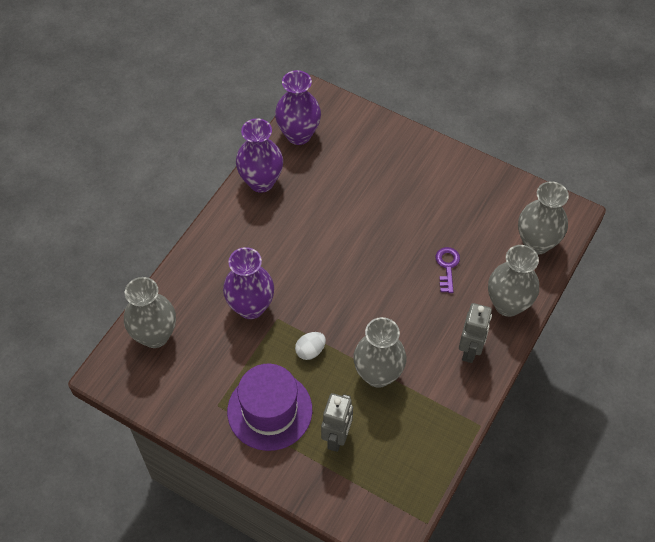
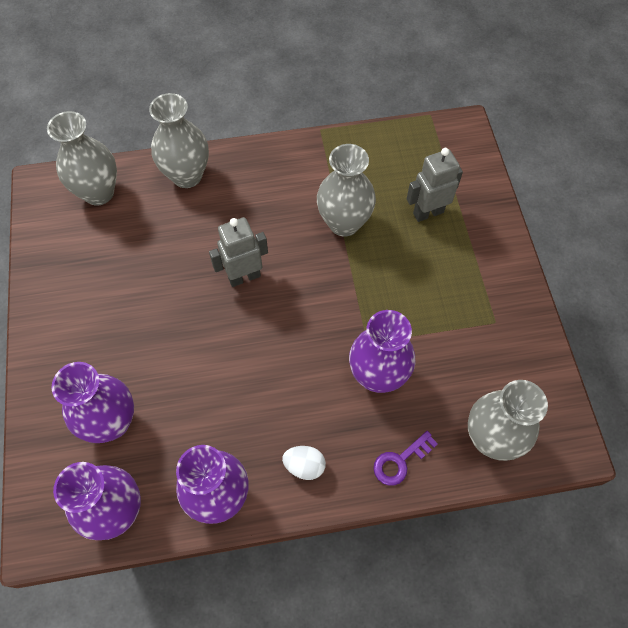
camera: 130 degrees left, 5 degrees up
(269, 410) = (457, 278): purple hat -> none
(310, 351) = (372, 289): white egg -> white egg (304, 466)
(352, 159) = (112, 422): none -> purple vase
(447, 267) = (185, 243): purple key -> purple key (400, 461)
(470, 350) = (258, 174): grey robot -> grey robot (244, 276)

